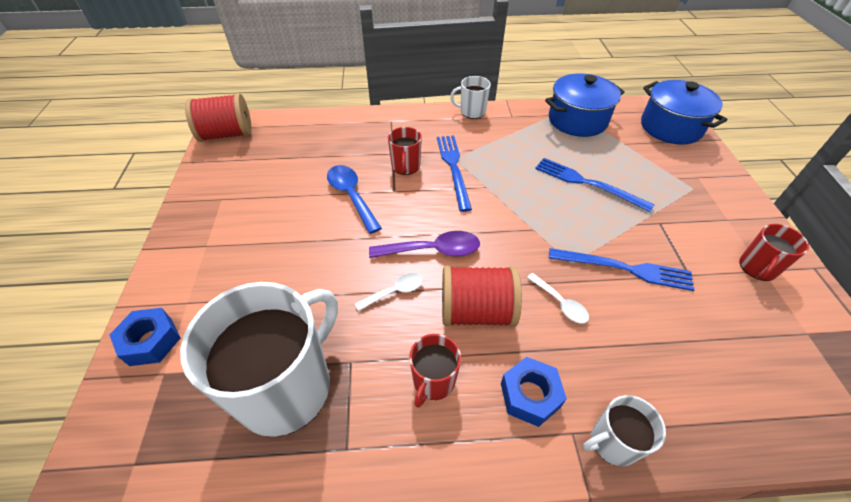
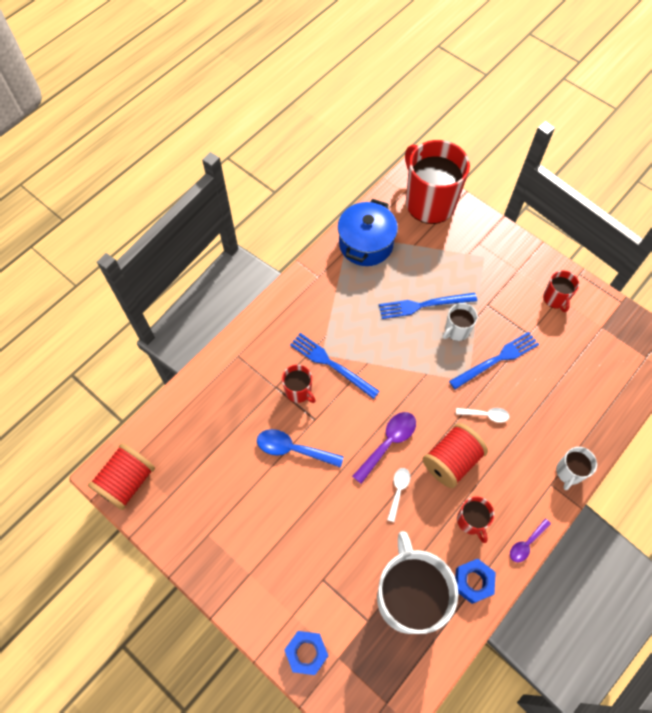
camera: 45 degrees left, 15 degrees up
(471, 467) = (526, 544): none -> purple spoon
(472, 112) = (286, 295): white mug -> white mug (456, 330)
(530, 395) = (518, 483): blue nut -> blue nut (473, 582)
(671, 127) = (429, 202): blue pot -> red mug

